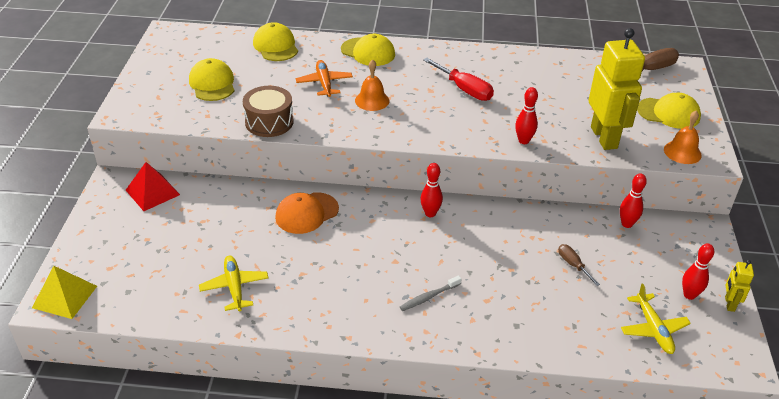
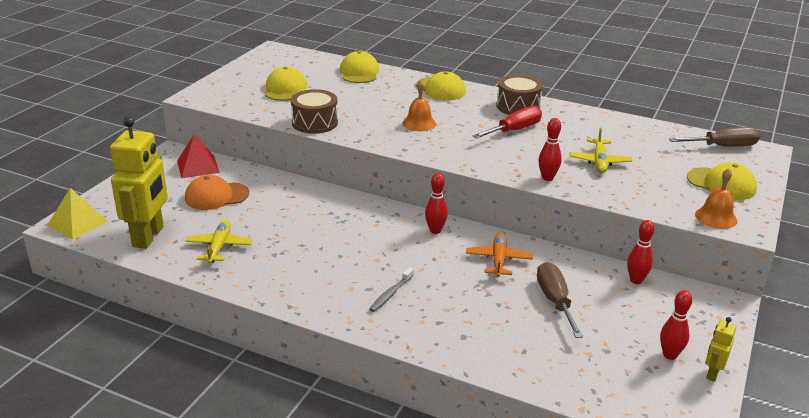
camera: 20 degrees right, 10 degrees down
(307, 213) = (319, 207): orange cap -> orange cap (216, 196)
(324, 83) = (384, 104): orange plane -> orange plane (498, 260)
(429, 297) = (391, 294): grey toothbrush -> grey toothbrush turned 45 degrees counterclockwise
(452, 59) = (518, 106): none -> brown drum
(464, 89) = (514, 130): red screwdriver -> red screwdriver turned 105 degrees counterclockwise
(573, 265) = (555, 301): brown screwdriver -> brown screwdriver, size x1.73
(604, 137) = (635, 190): yellow robot -> yellow robot (149, 237)
(653, 329) = (609, 374): yellow plane -> yellow plane (599, 162)

